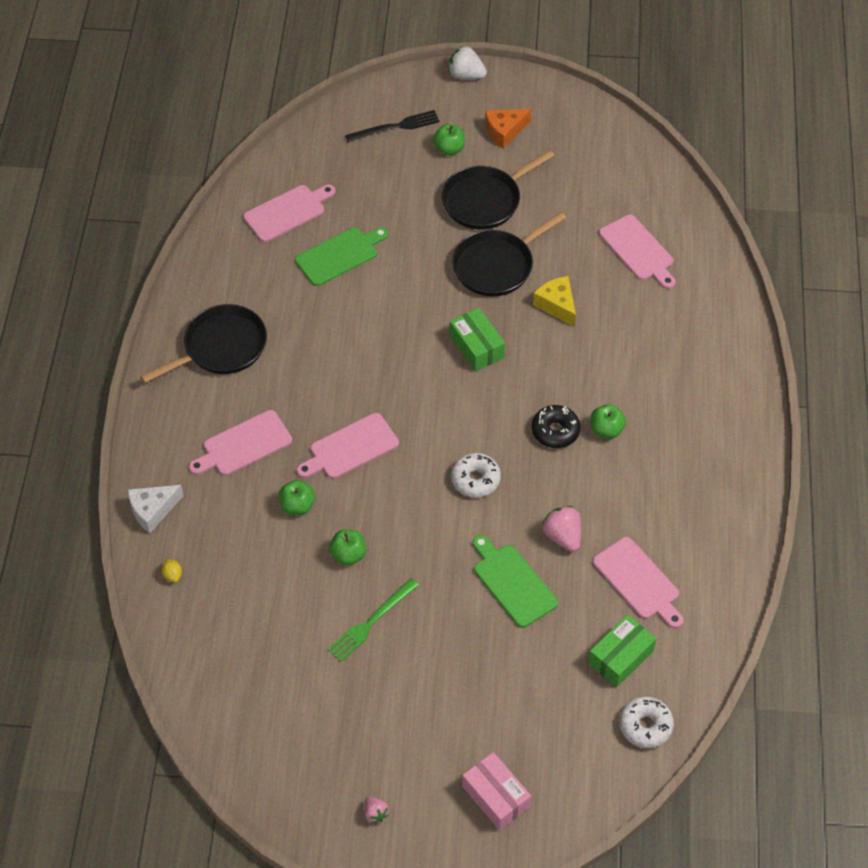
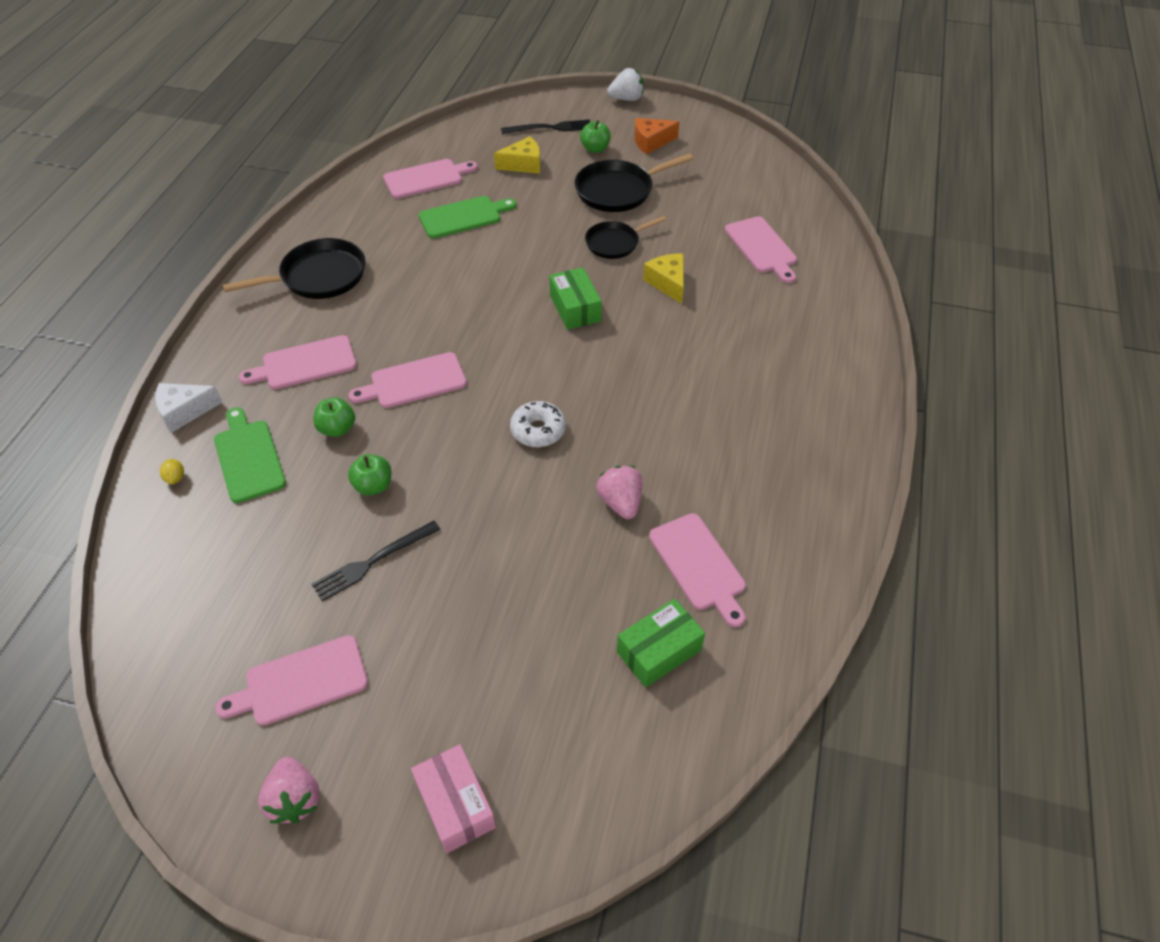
camera: 10 degrees right, 5 degrees down
(348, 728) = (301, 682): none -> pink cutting board
(371, 622) = (373, 562): green fork -> black fork
(375, 813) = (295, 799): pink strawberry -> pink strawberry, size x1.75
(381, 180) = (523, 164): none -> yellow cheese
(466, 75) = (626, 99): white strawberry -> white strawberry turned 135 degrees clockwise
(496, 266) = (614, 243): black pan -> black pan, size x0.65
(512, 583) = (549, 544): green cutting board -> green cutting board (248, 457)
(555, 431) = (638, 396): black donut -> none
(606, 430) = (694, 402): green apple -> none
(645, 726) = (673, 744): white donut -> none

